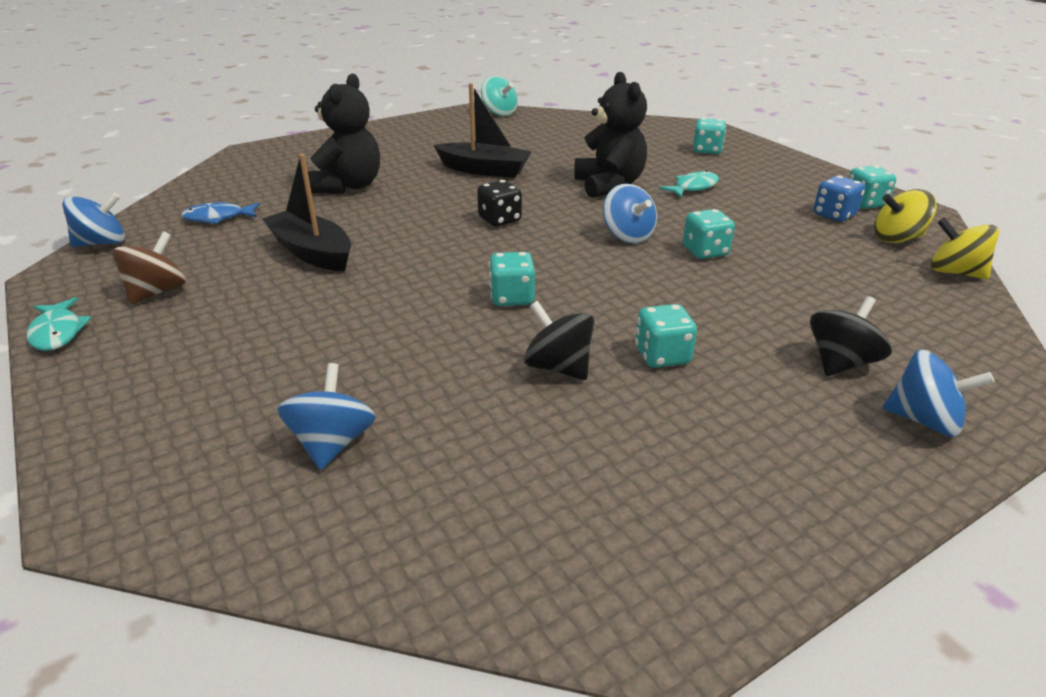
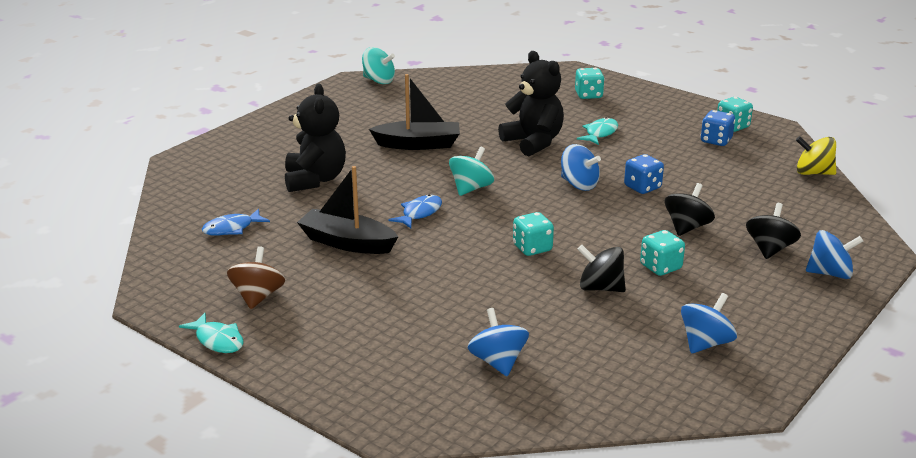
camera: 20 degrees left, 5 degrees down
(102, 243) = (156, 268): blue spinning top -> blue spinning top (705, 343)
(420, 235) = (419, 213): none -> blue fish
(499, 220) = (471, 188): black dice -> turquoise spinning top
(705, 251) = (642, 187): turquoise dice -> blue dice
(733, 310) = (687, 227): none -> black spinning top
(897, 238) = (767, 153): yellow spinning top -> none

